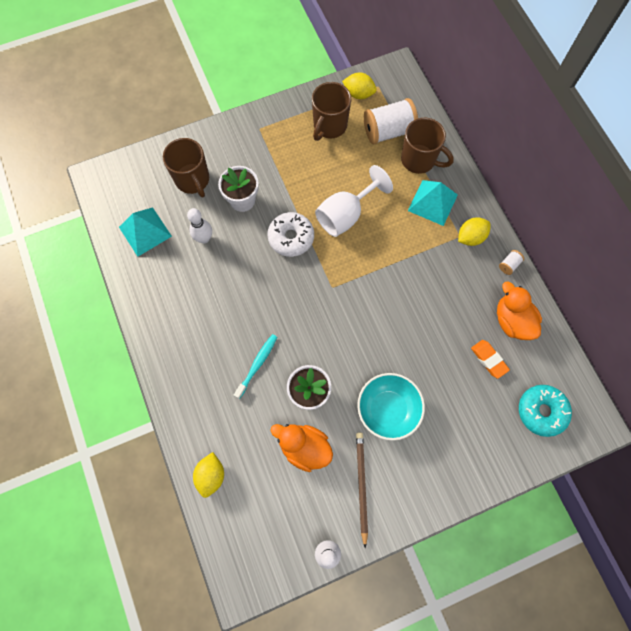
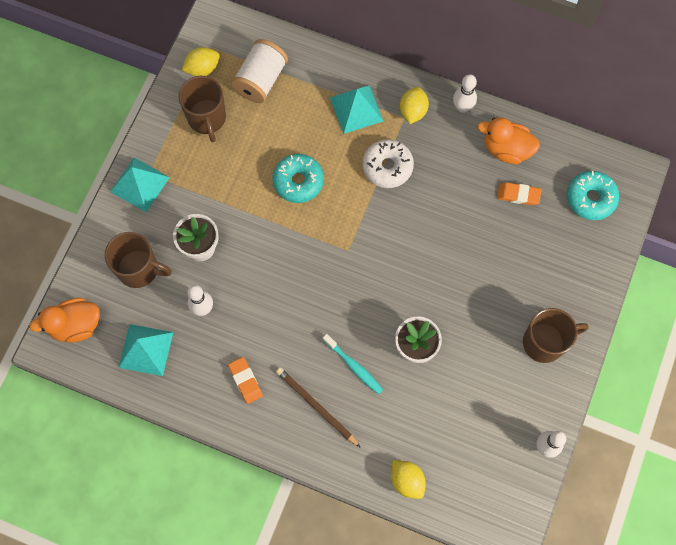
camera: 45 degrees left, 0 degrees up
(181, 308) = (245, 381): none -> orange eraser
(247, 130) = (140, 184): none -> turquoise pyramid
(257, 365) = (353, 366): turquoise toothbrush -> turquoise toothbrush turned 150 degrees clockwise
(291, 237) = (273, 241): white donut -> white donut (387, 167)
(304, 447) = (453, 391): orange duck -> orange duck (75, 325)
(346, 214) = (298, 181): white goblet -> turquoise donut
(361, 486) = (521, 377): brown pencil -> brown pencil (316, 407)
(388, 409) = (484, 303): turquoise bowl -> none
(419, 160) = (310, 83): brown mug -> brown mug (545, 342)
(509, 265) = (462, 107): white spool -> white bowling pin

